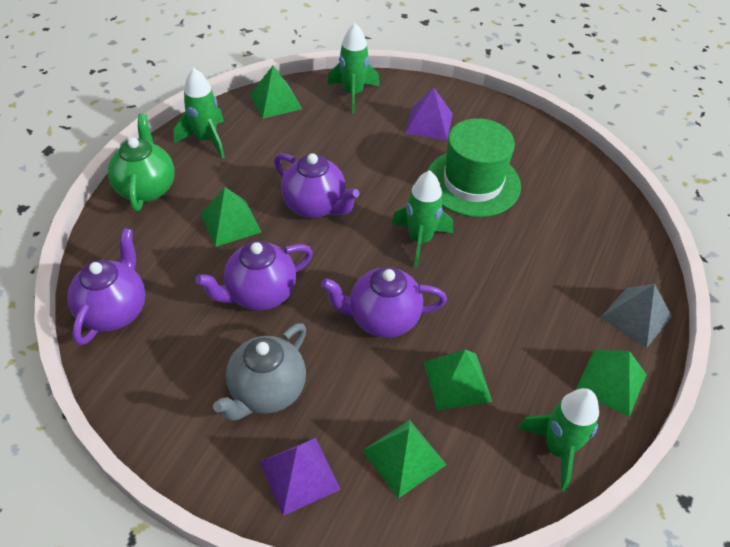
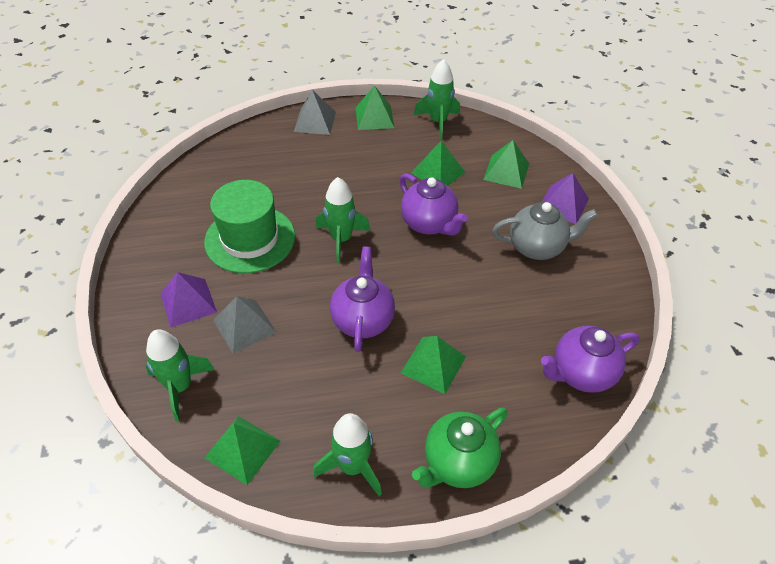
camera: 125 degrees left, 0 degrees up
(260, 294) = (476, 298): purple teapot -> none
(376, 141) = (244, 326): none -> grey pyramid

